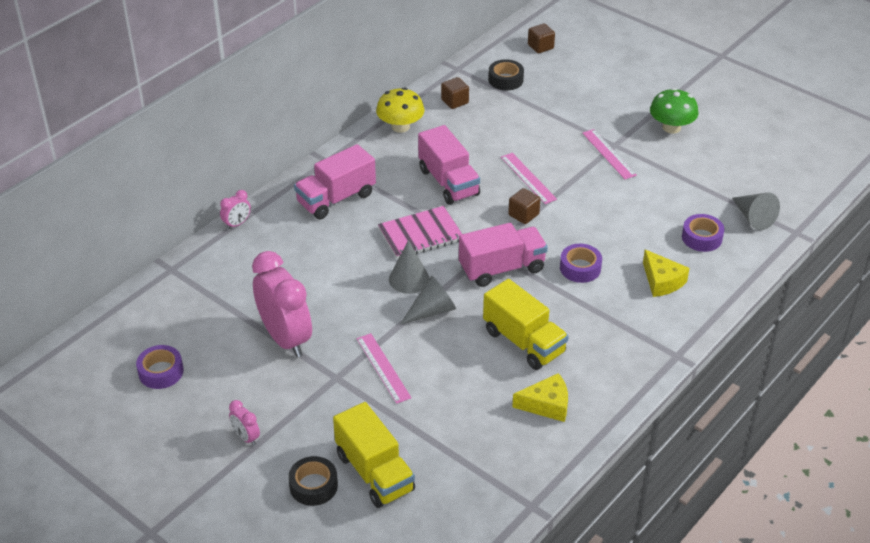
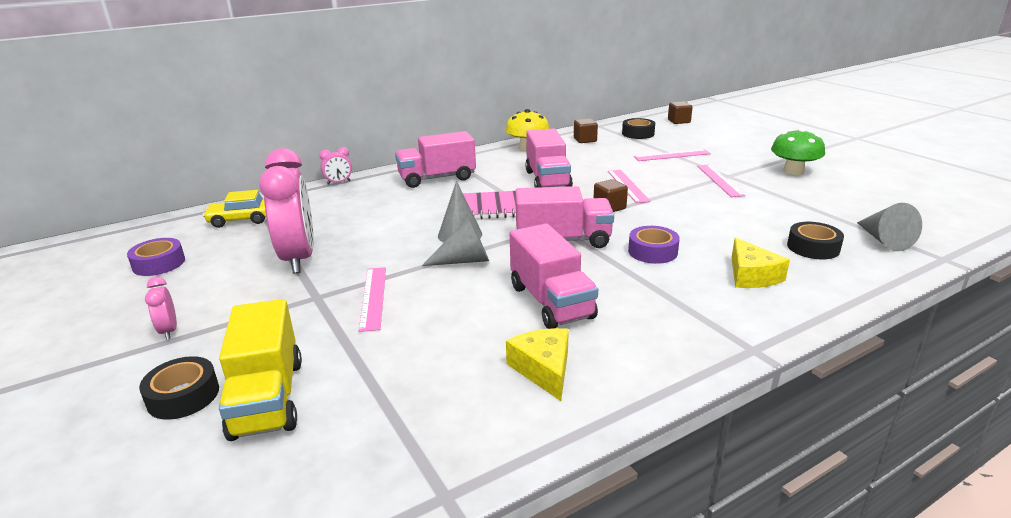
camera: 20 degrees right, 15 degrees down
(184, 300) = (241, 220): none -> yellow car
(524, 342) = (551, 302): yellow truck -> pink truck
(547, 405) = (544, 369): yellow cheese -> yellow cheese turned 120 degrees counterclockwise
(553, 117) = (672, 155): none -> pink ruler
(702, 238) = (813, 247): purple tape -> black tape

